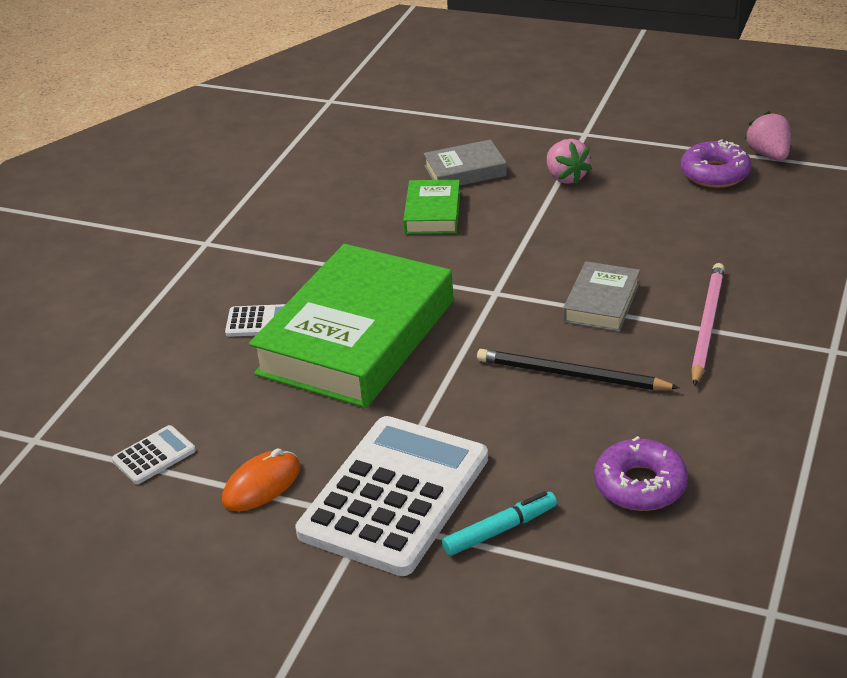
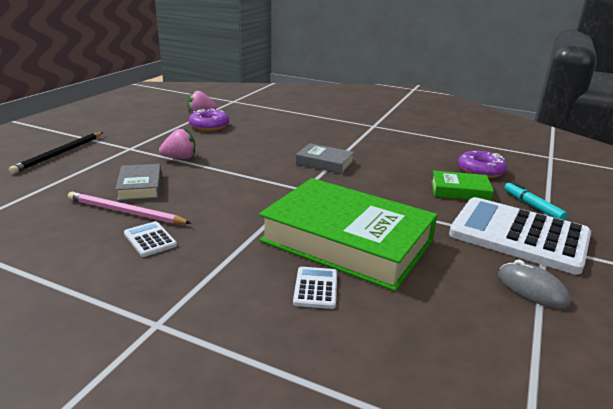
camera: 90 degrees left, 10 degrees down
(154, 455) = (519, 353): white calculator -> white calculator (150, 239)
(262, 485) = (532, 289): orange mouse -> grey mouse
(432, 213) = (191, 202): green book -> green book (460, 191)
(571, 375) = (392, 176): black pencil -> black pencil (59, 154)
(707, 325) = (350, 143): pink pencil -> pink pencil (125, 212)

